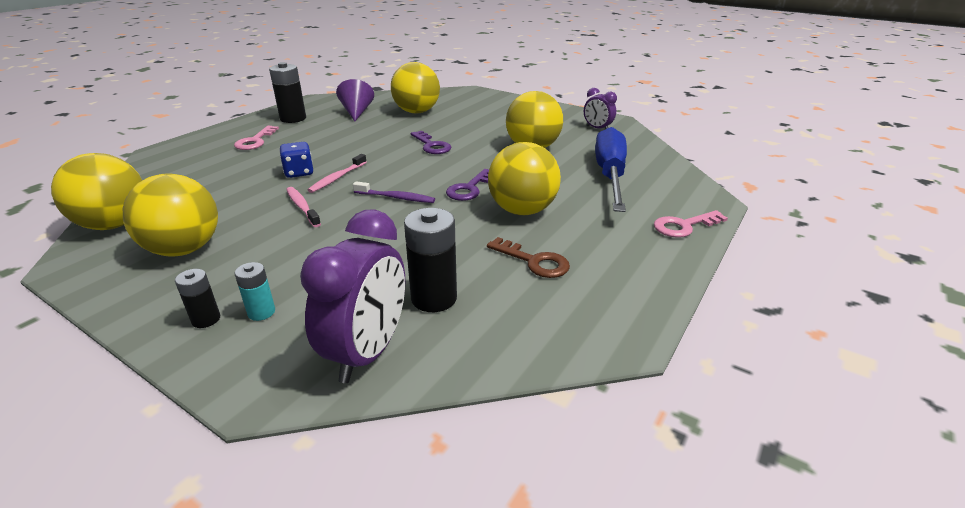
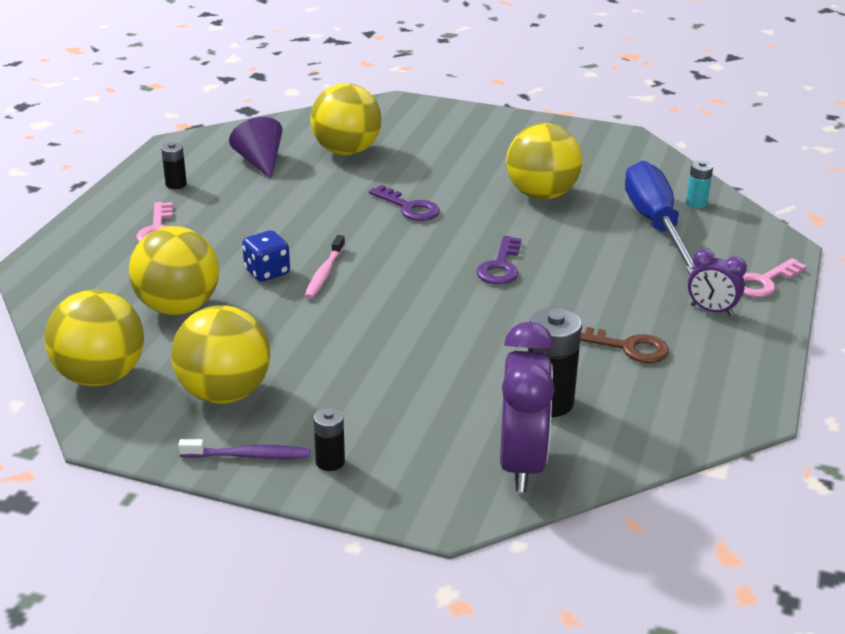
camera: 15 degrees left, 0 degrees up
(261, 312) = (382, 445): turquoise battery -> turquoise battery (696, 203)
(293, 118) = (176, 184): black battery -> black battery, size x0.55
(302, 207) = (316, 320): pink toothbrush -> none
(396, 197) = (420, 291): purple toothbrush -> purple toothbrush (248, 455)
(522, 210) = (580, 287): yellow ball -> yellow ball (178, 307)
(597, 128) = (607, 153): purple clock -> purple clock (711, 310)

